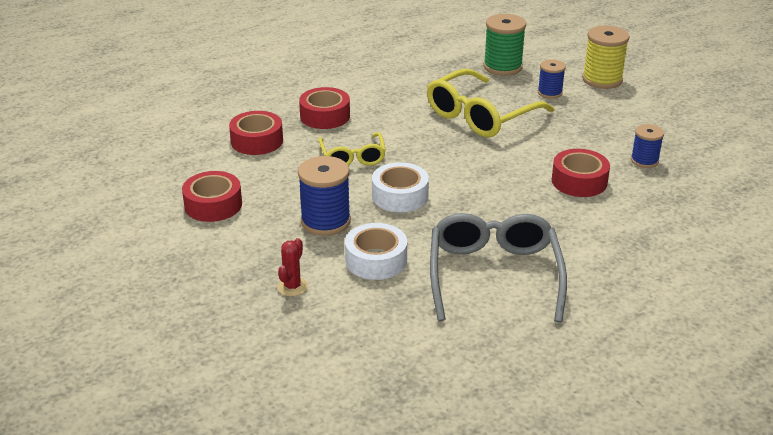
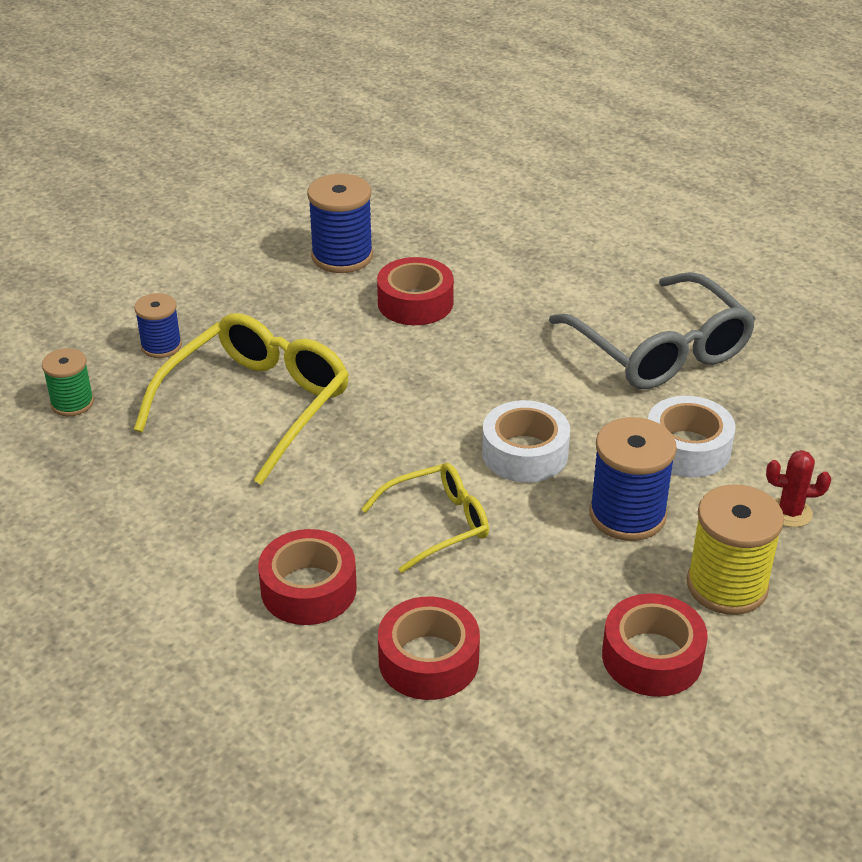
camera: 105 degrees left, 5 degrees up
(481, 115) = (256, 406): yellow glasses -> yellow glasses turned 90 degrees counterclockwise
(494, 276) = (659, 349): grey glasses -> grey glasses turned 105 degrees counterclockwise
(502, 67) = (72, 403): green spool -> green spool, size x0.61
(602, 80) = (106, 300): yellow spool -> yellow spool (727, 586)
(644, 161) = (342, 256): blue spool -> blue spool, size x1.65

